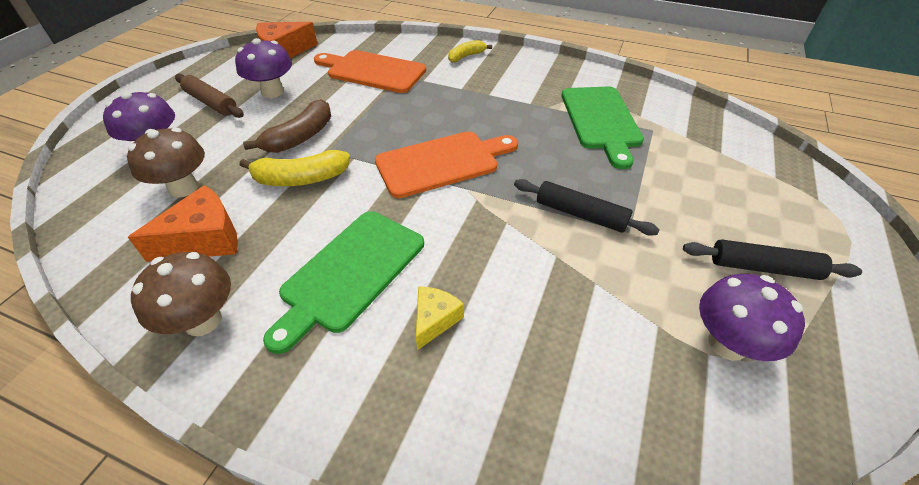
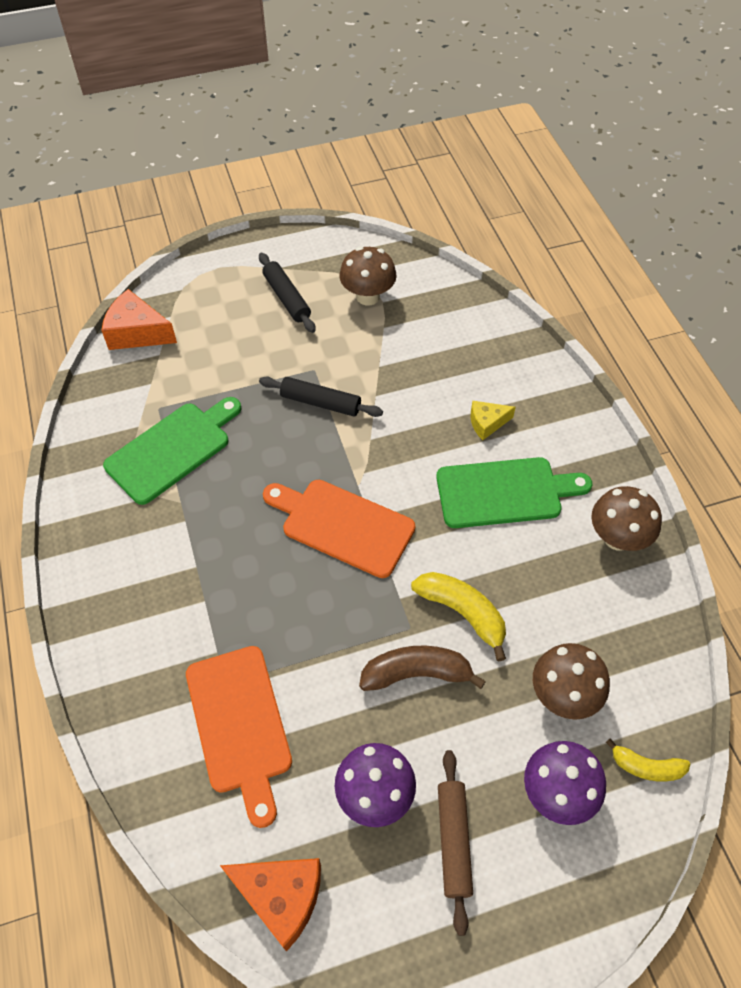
camera: 130 degrees left, 10 degrees up
(204, 239) = (579, 611): orange cheese -> orange cheese (137, 333)
(466, 56) = (122, 649): yellow banana -> yellow banana (646, 767)
(580, 214) = (321, 402): black rolling pin -> black rolling pin turned 60 degrees counterclockwise
(727, 344) = (368, 296): purple mushroom -> brown mushroom

